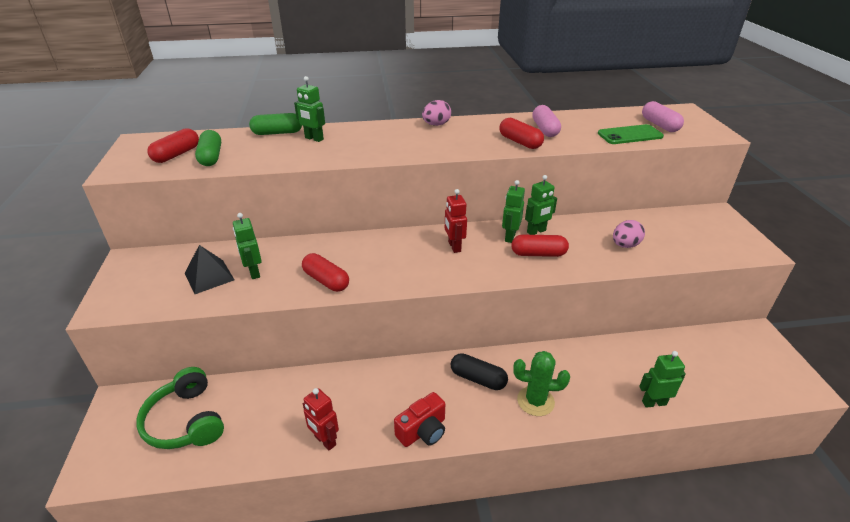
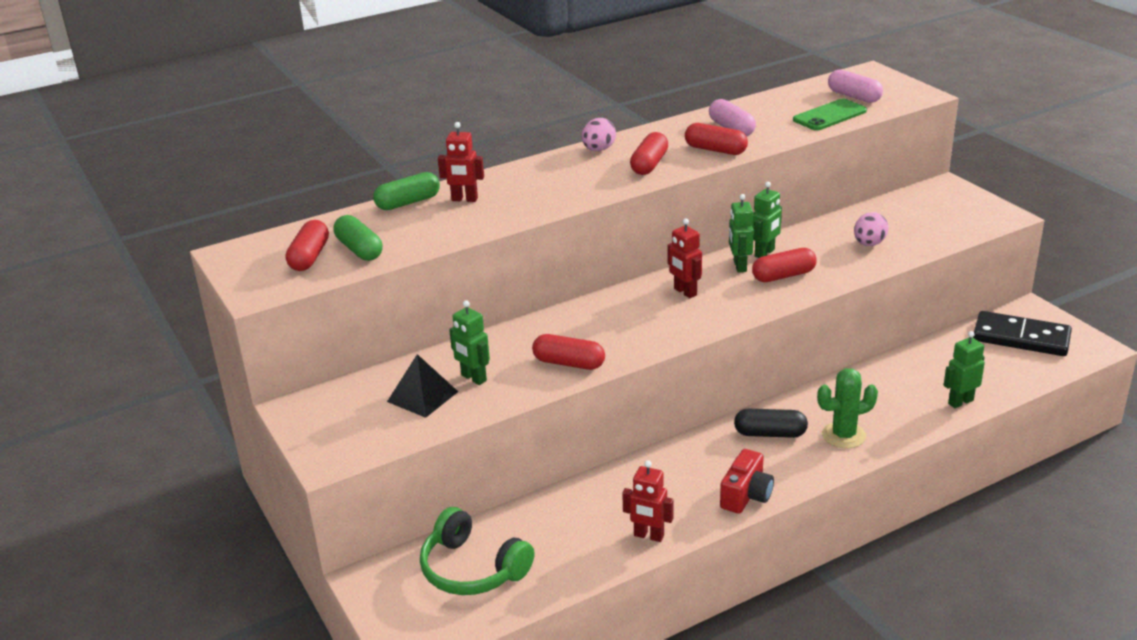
camera: 20 degrees left, 5 degrees down
(314, 139) = (464, 199): green robot -> red robot
(462, 142) = (649, 164): none -> red capsule
(738, 357) = (1021, 338): none -> black domino

